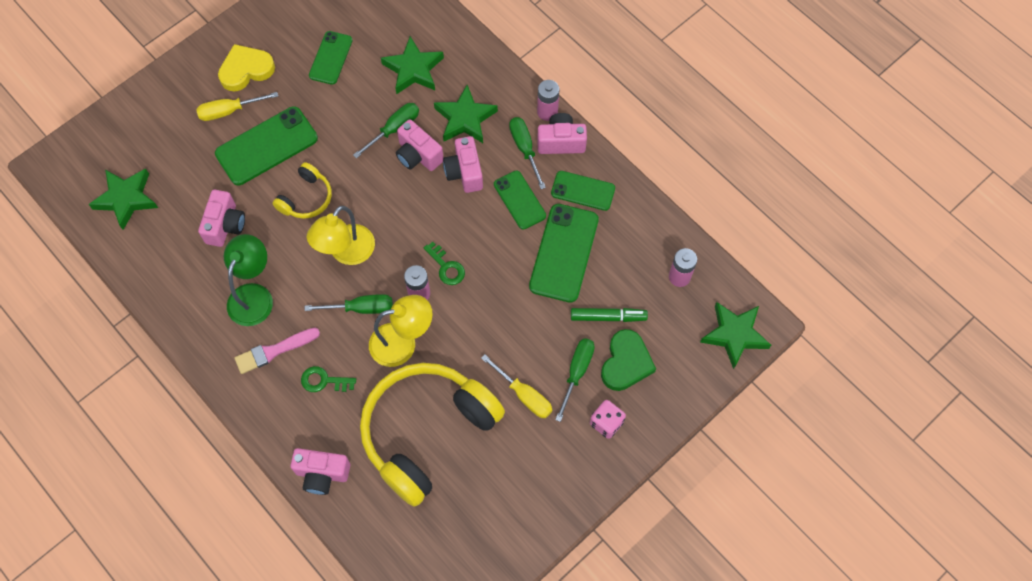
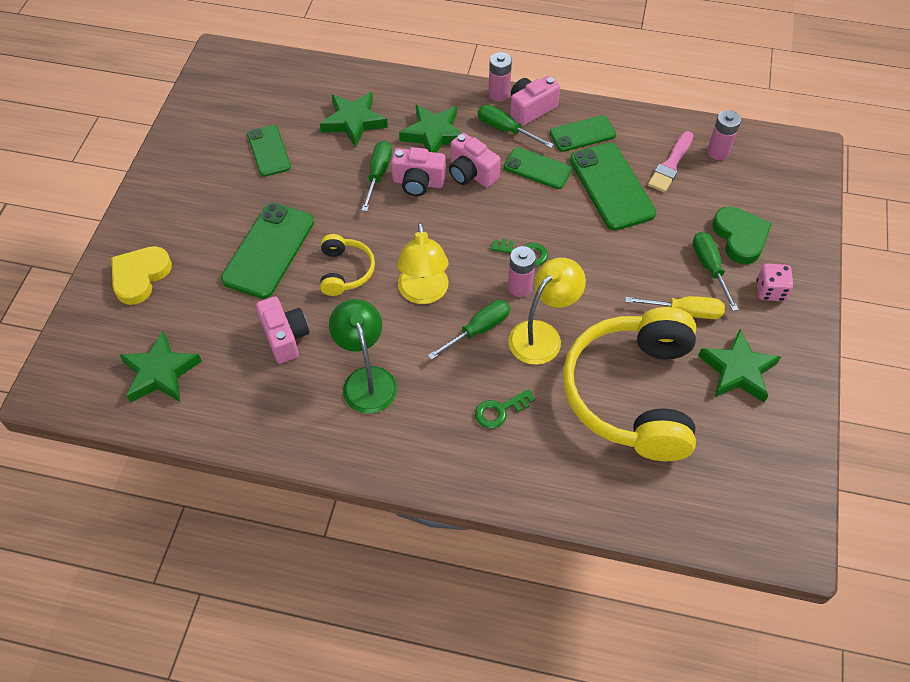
camera: 35 degrees left, 10 degrees down
(229, 111) = (206, 242): yellow screwdriver -> none
(246, 70) = (193, 201): yellow heart -> yellow heart (140, 276)
(274, 351) = (429, 415): pink brush -> pink brush (671, 165)
(322, 474) = (572, 492): pink camera -> none
(608, 317) = (692, 212): green marker -> none
(734, 335) = (799, 168): green star -> green star (738, 370)

